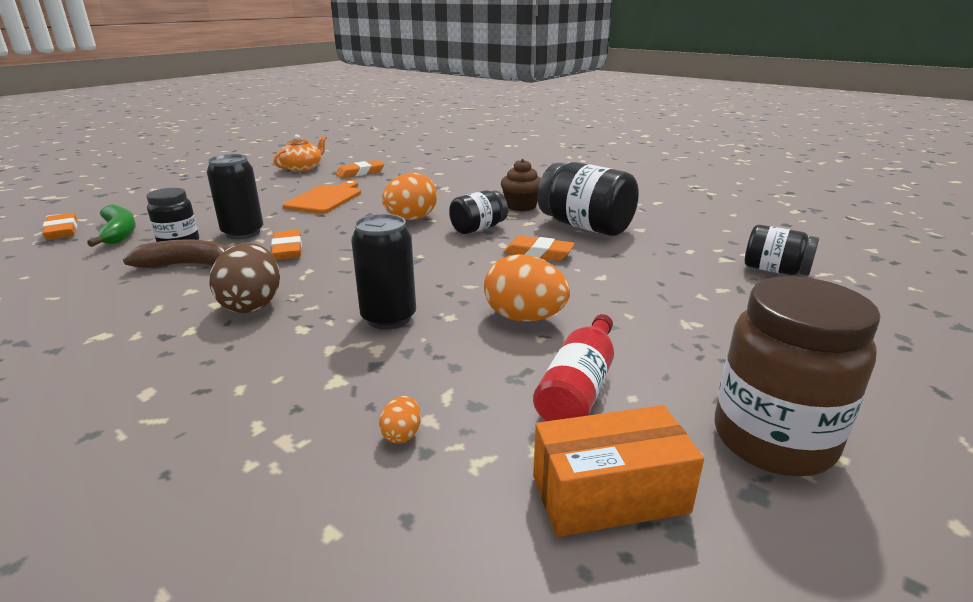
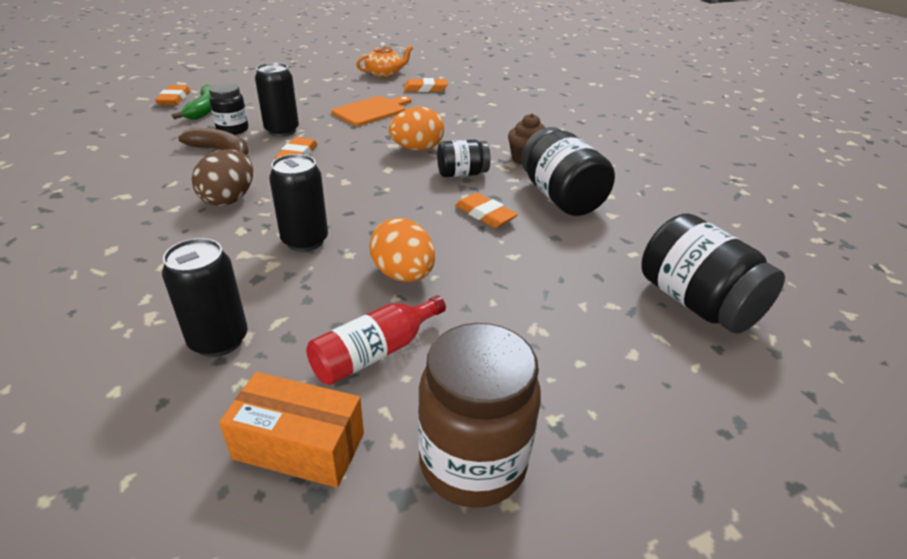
camera: 25 degrees right, 10 degrees up
(402, 434) = (219, 340): orange egg -> black can
(775, 270) = (696, 303): black jar -> black jar, size x1.68

